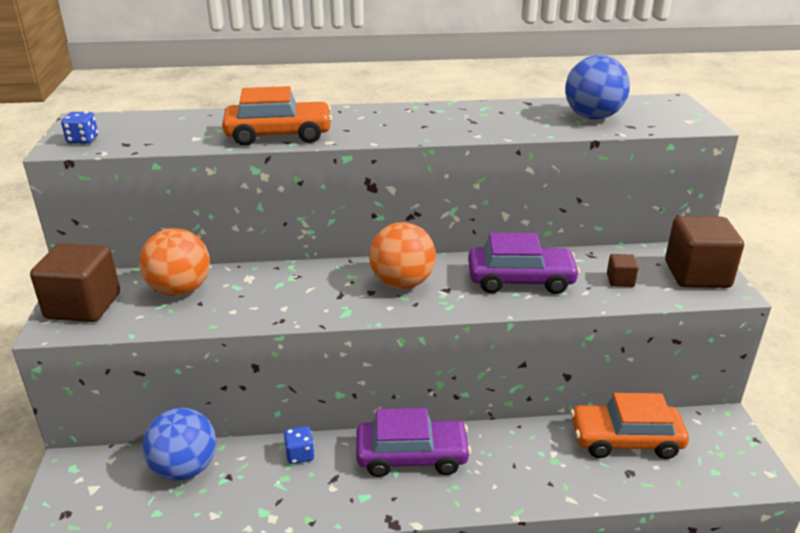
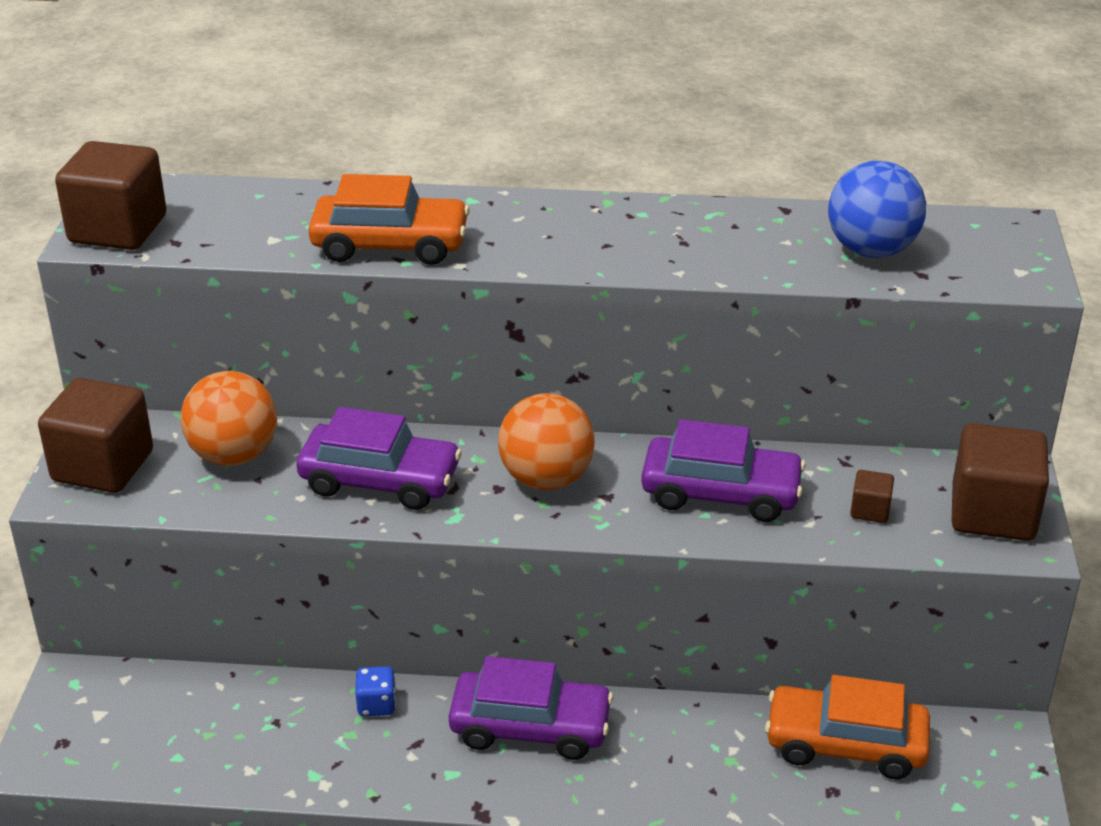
camera: 10 degrees right, 5 degrees up
(83, 140) = (118, 229): blue dice -> brown cube
(185, 468) = (220, 703): blue ball -> none
(287, 295) = (380, 480): none -> purple car

